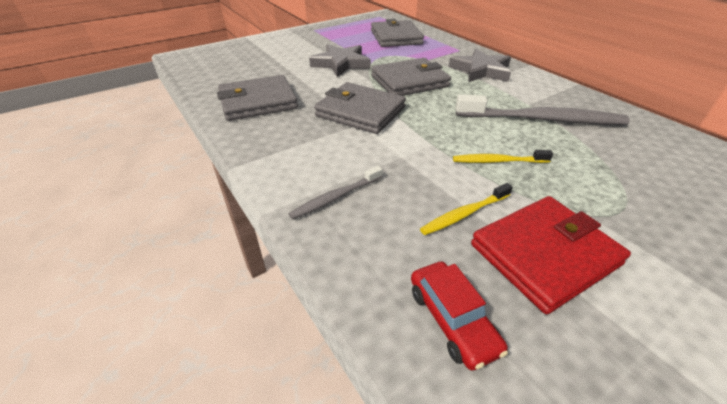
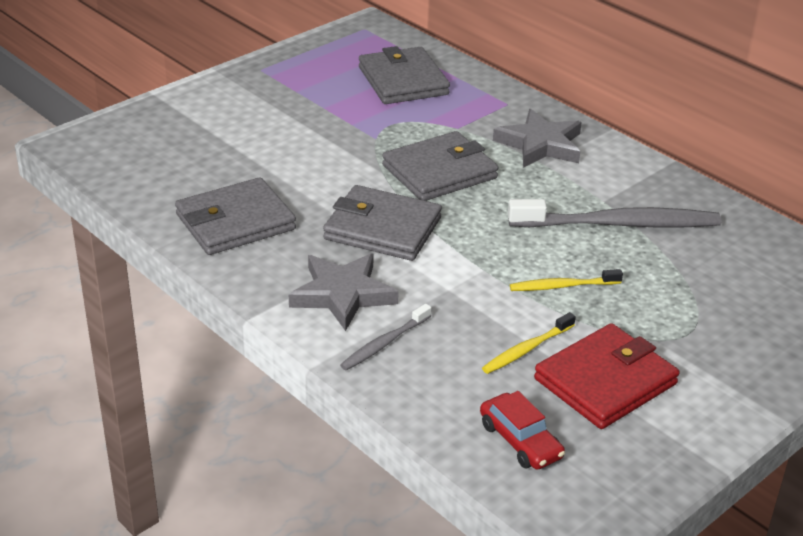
camera: 10 degrees left, 5 degrees down
(341, 64) = (330, 144): grey star -> grey star (342, 294)

